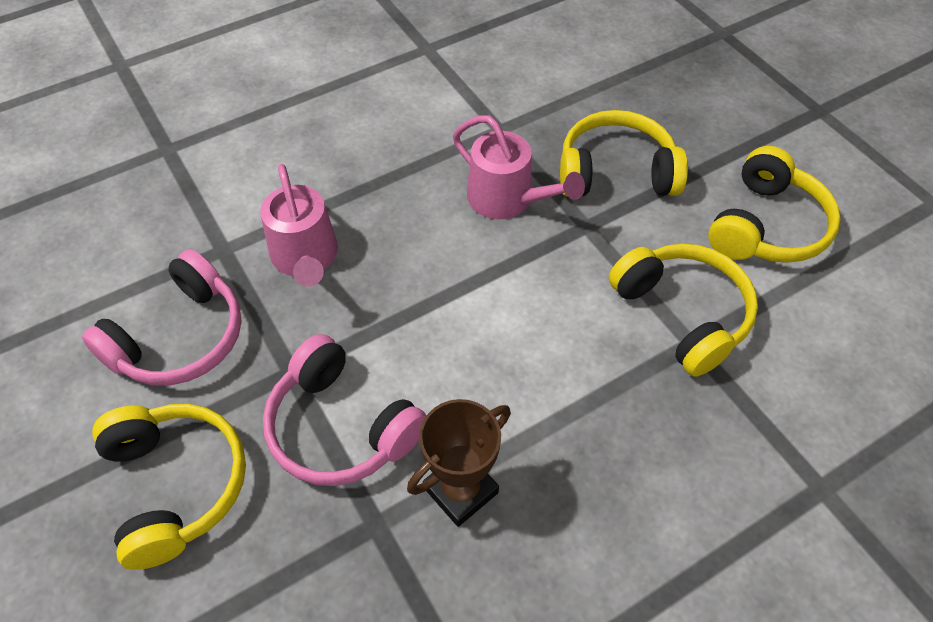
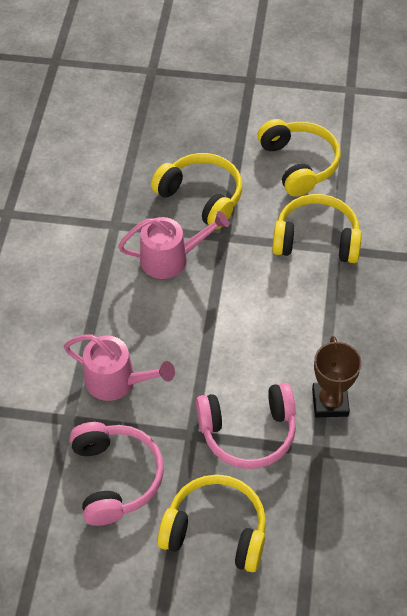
camera: 50 degrees left, 0 degrees up
(616, 172) = (201, 197): yellow headphones -> yellow headphones turned 90 degrees clockwise

